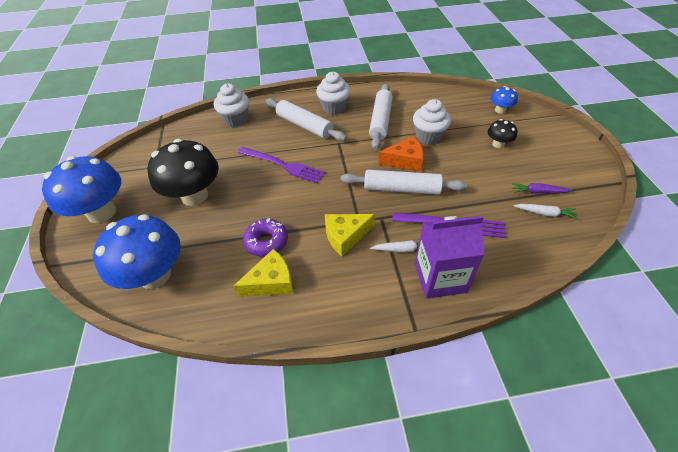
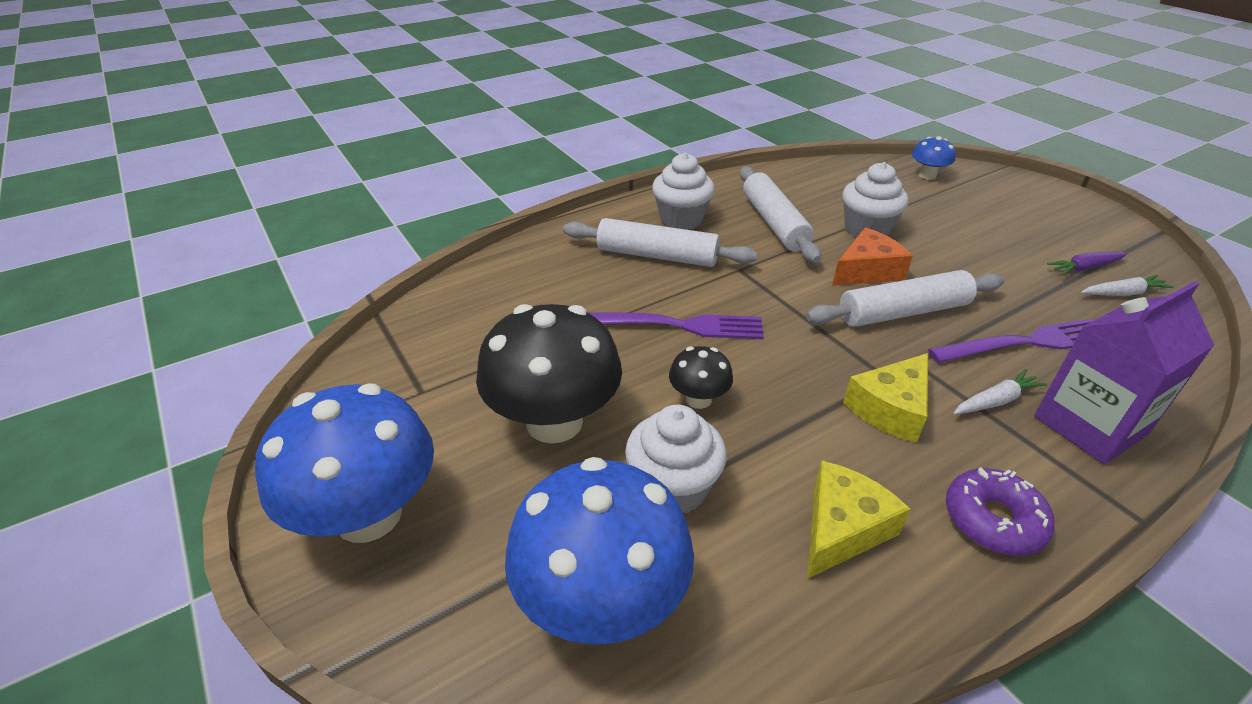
camera: 25 degrees left, 10 degrees down
(236, 119) = (521, 272): white cupcake -> white cupcake (673, 488)
(266, 241) = (767, 460): purple donut -> purple donut (993, 520)
(498, 144) = (970, 219): black mushroom -> black mushroom (698, 399)

